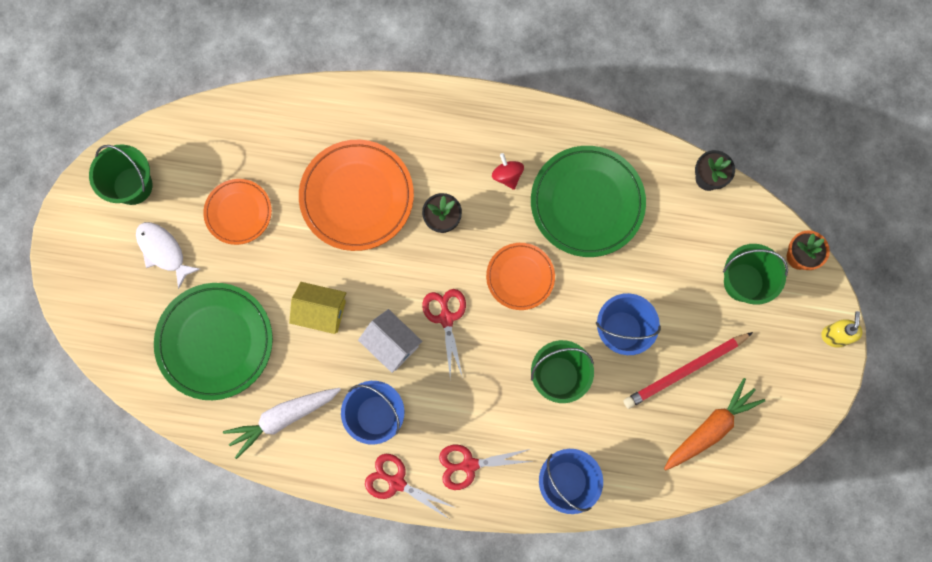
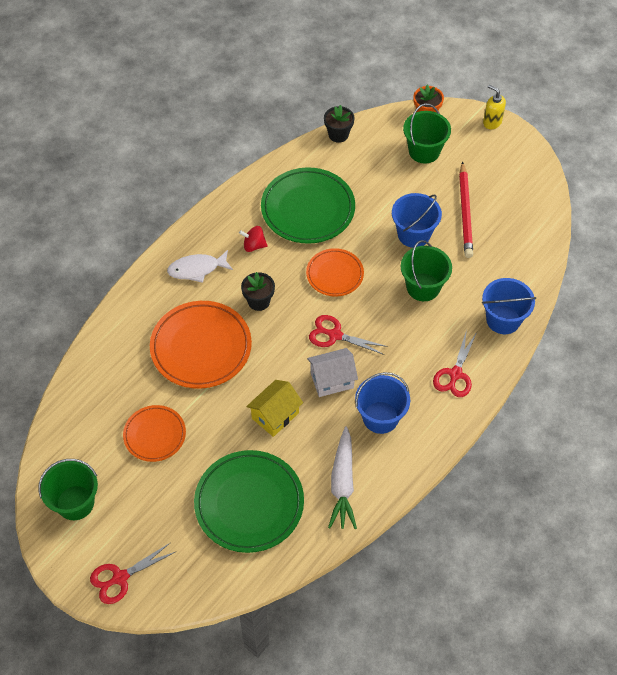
camera: 60 degrees left, 20 degrees down
(163, 251) = (147, 506): white fish -> white fish (197, 269)
(397, 482) = (441, 429): red scissors -> red scissors (120, 578)
(710, 428) = (514, 218): orange carrot -> none

